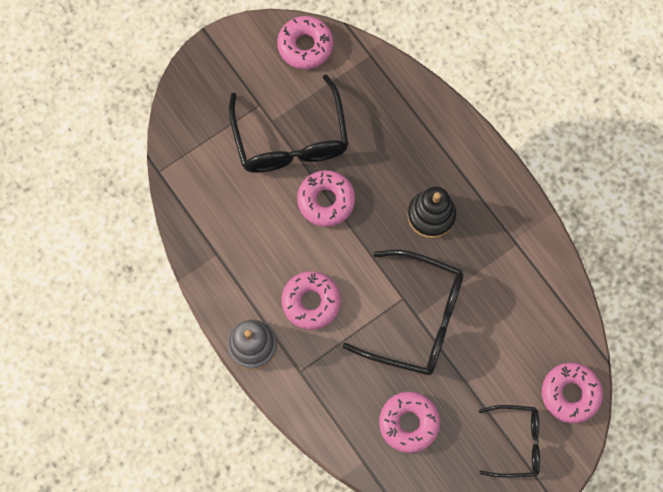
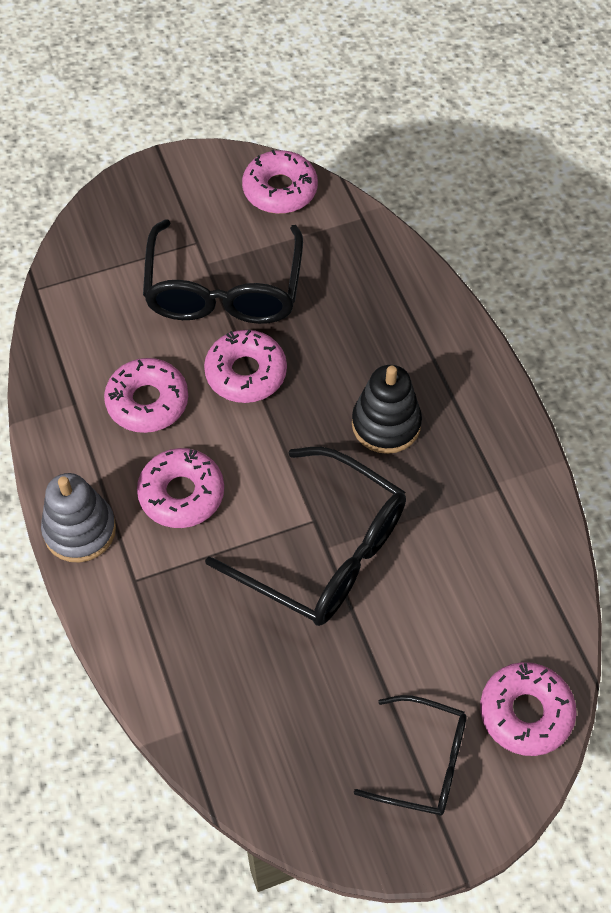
camera: 15 degrees right, 15 degrees down
(408, 423) = (268, 692): pink donut -> pink donut (147, 402)

